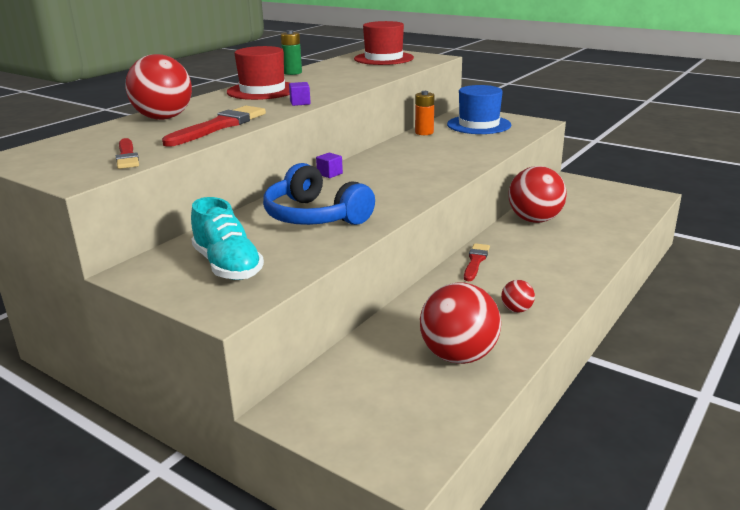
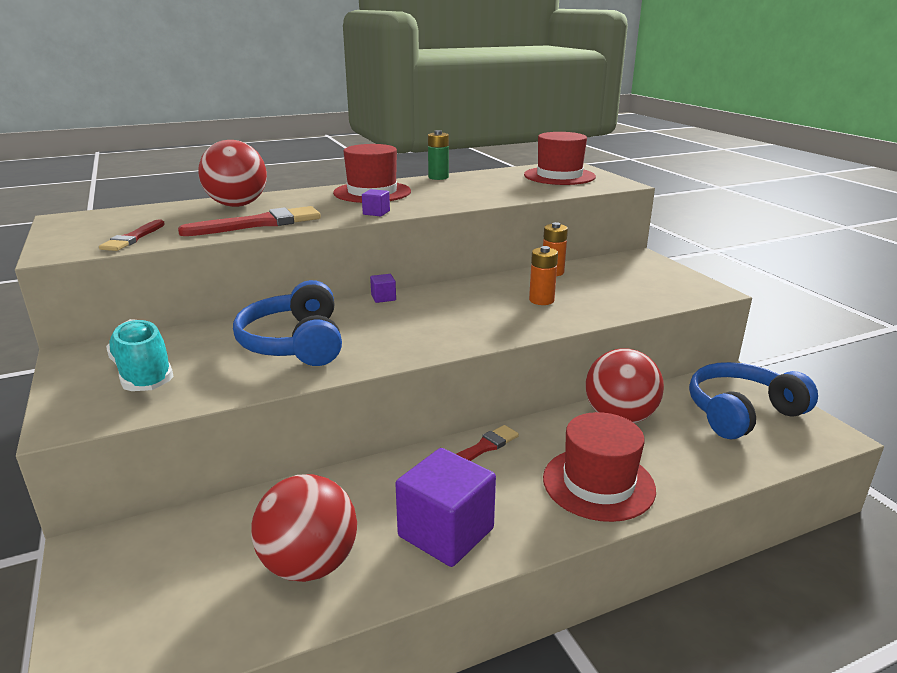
camera: 30 degrees right, 0 degrees up
(227, 266) = (143, 374): turquoise shoe -> turquoise shoe turned 150 degrees clockwise
(445, 150) = (541, 300): none -> orange battery
(478, 125) = (630, 277): blue hat -> none
(516, 310) = (446, 532): red ball -> purple cube
(567, 257) = (598, 483): none -> red hat
(597, 198) = (742, 413): none -> blue headphones

